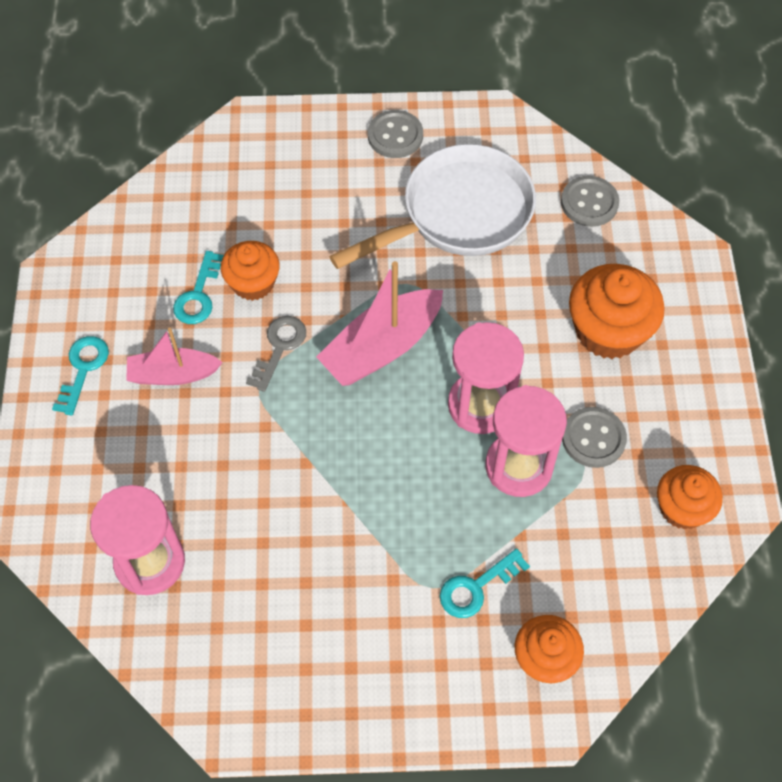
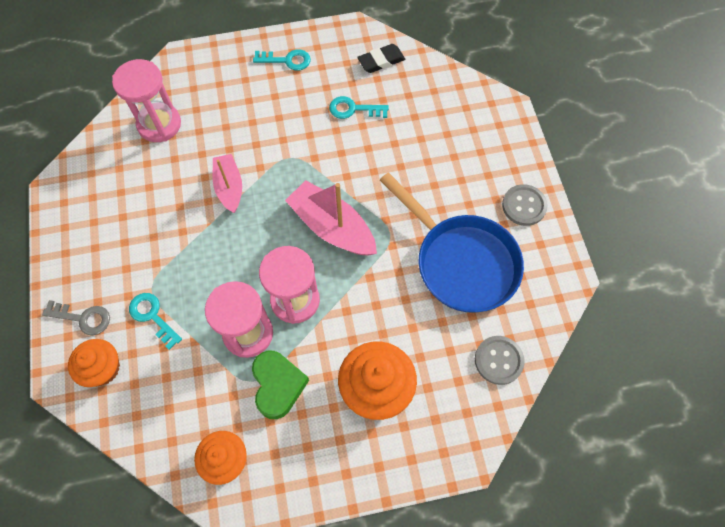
camera: 80 degrees right, 5 degrees up
(124, 248) = (381, 61): none -> black eraser
(173, 374) = (290, 108): pink boat -> pink boat (229, 187)
(253, 283) = (369, 138): orange cupcake -> none
(279, 348) = (321, 164): grey key -> grey key (83, 318)
(458, 214) = (461, 262): white pan -> blue pan
(593, 438) = (278, 385): grey button -> green heart

